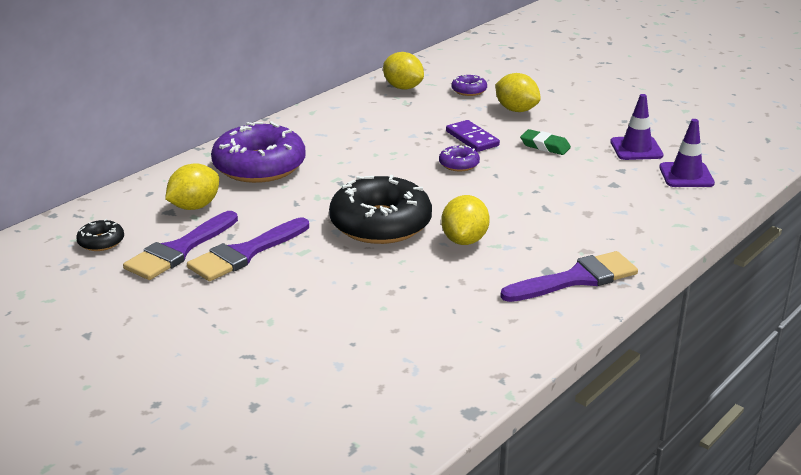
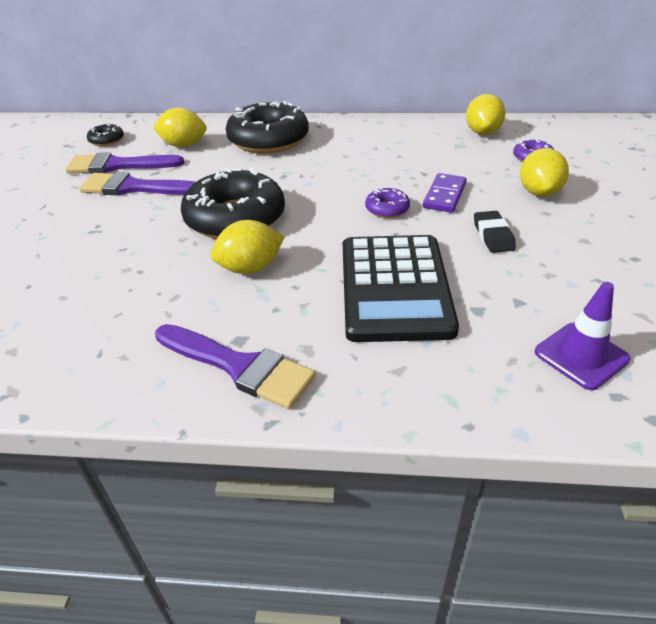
camera: 55 degrees right, 10 degrees up
(259, 166) = (268, 140): purple donut -> black donut
(545, 146) = (493, 235): green eraser -> black eraser
(558, 199) = (394, 288): none -> black calculator
(636, 149) = (584, 292): purple traffic cone -> none

